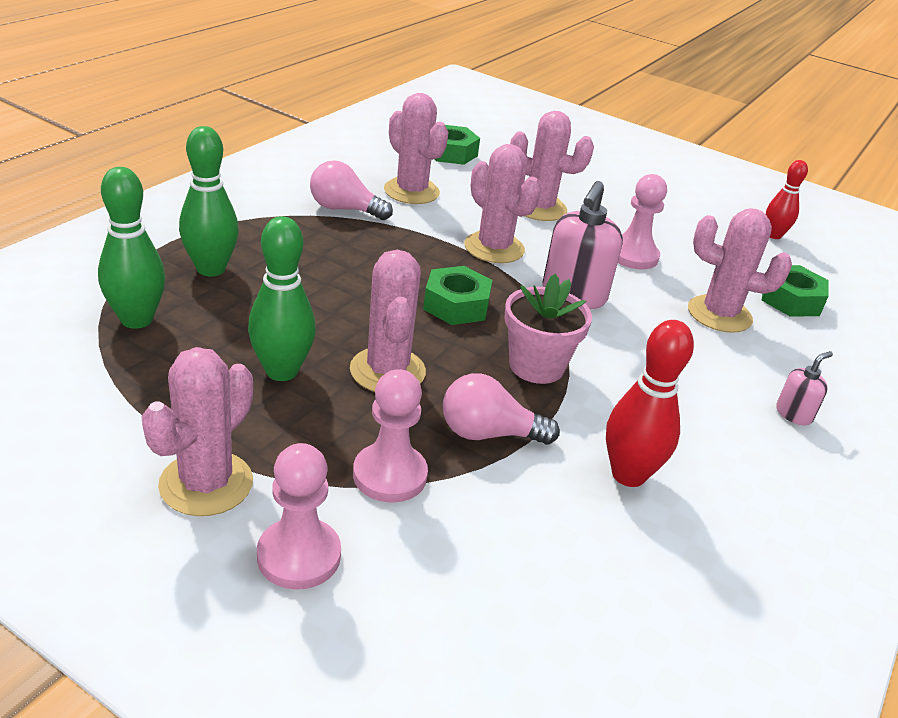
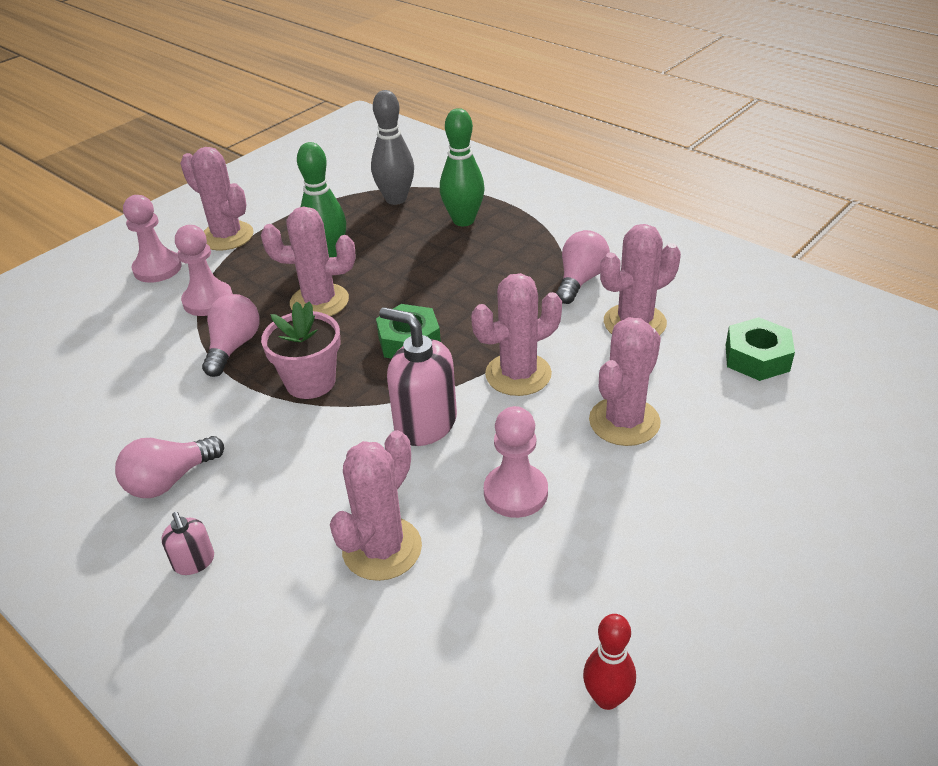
camera: 105 degrees right, 5 degrees up
(137, 320) = (396, 199): green bowling pin -> grey bowling pin
(628, 475) = (162, 416): red bowling pin -> none
(714, 449) = (170, 480): none -> pink light bulb
(791, 300) = (412, 647): green nut -> none

